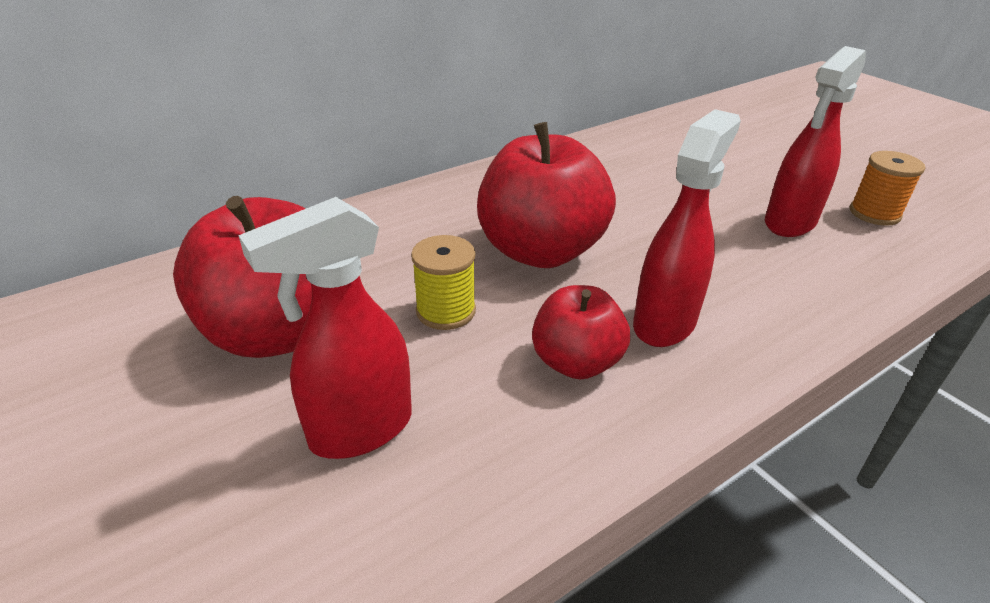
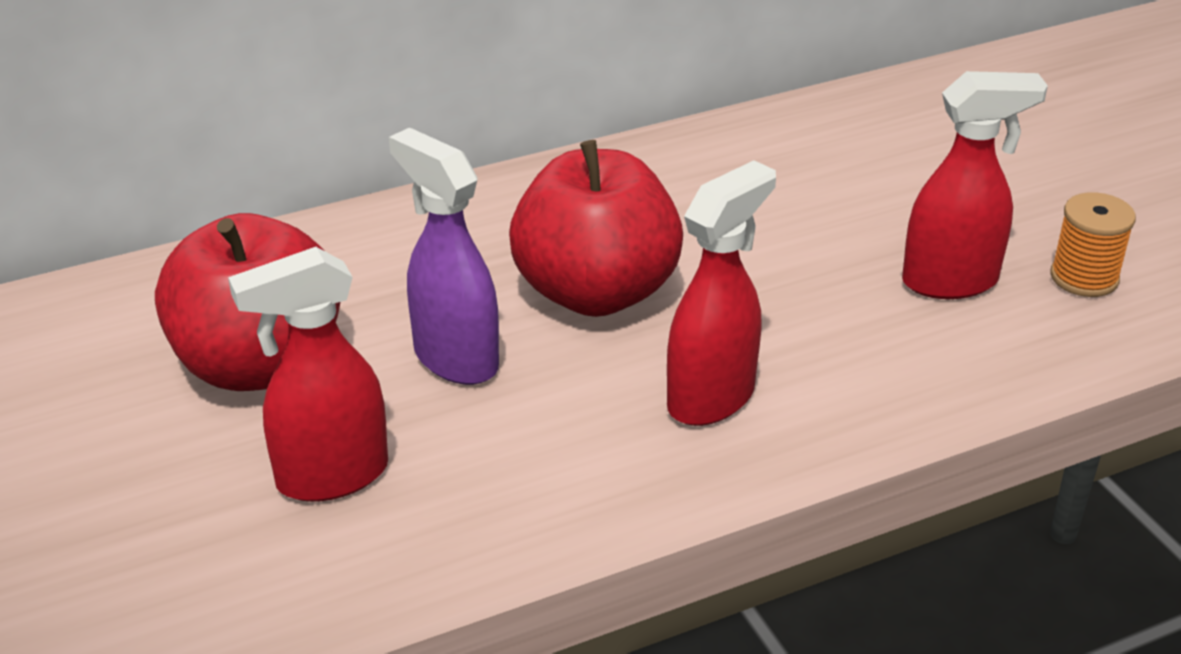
camera: 10 degrees right, 0 degrees up
(446, 311) = (454, 358): yellow spool -> purple spray bottle
(576, 362) = (586, 432): red apple -> none
(789, 223) = (951, 282): red spray bottle -> red spray bottle turned 150 degrees counterclockwise

